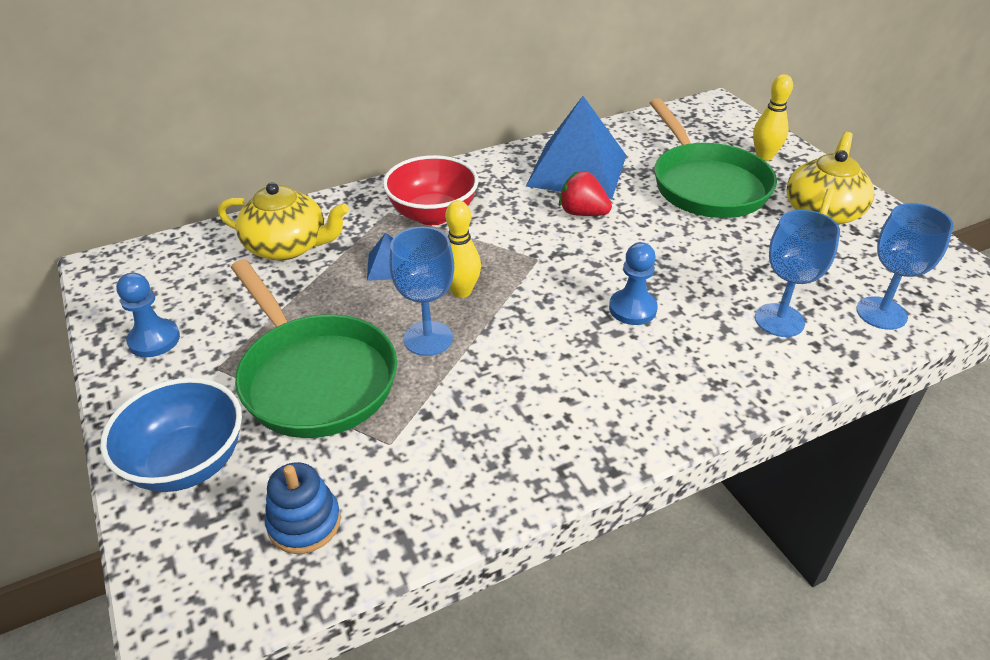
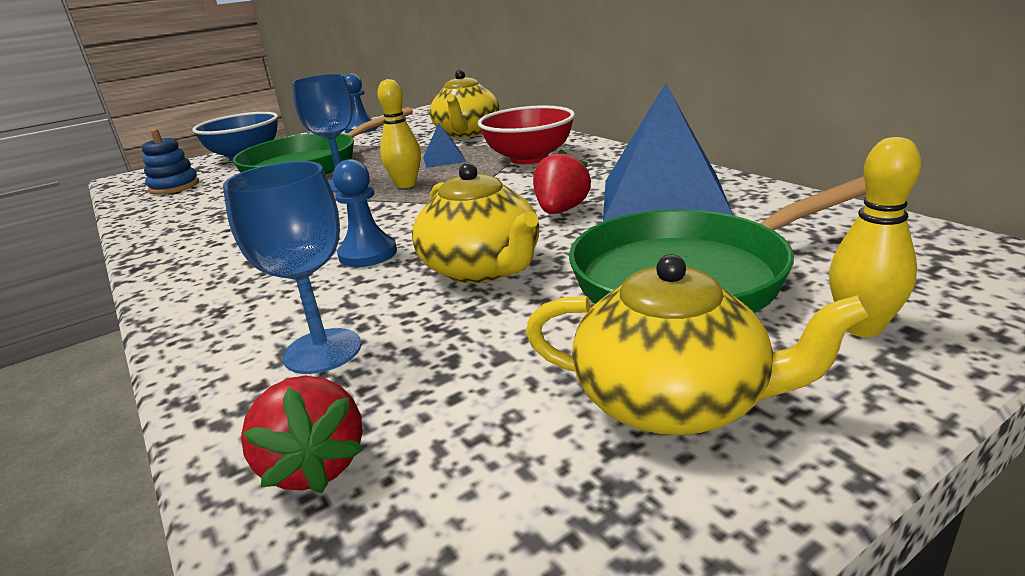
camera: 85 degrees right, 15 degrees down
(675, 254) = (482, 268): none -> yellow teapot
(881, 313) = (314, 465): blue goblet -> red strawberry

